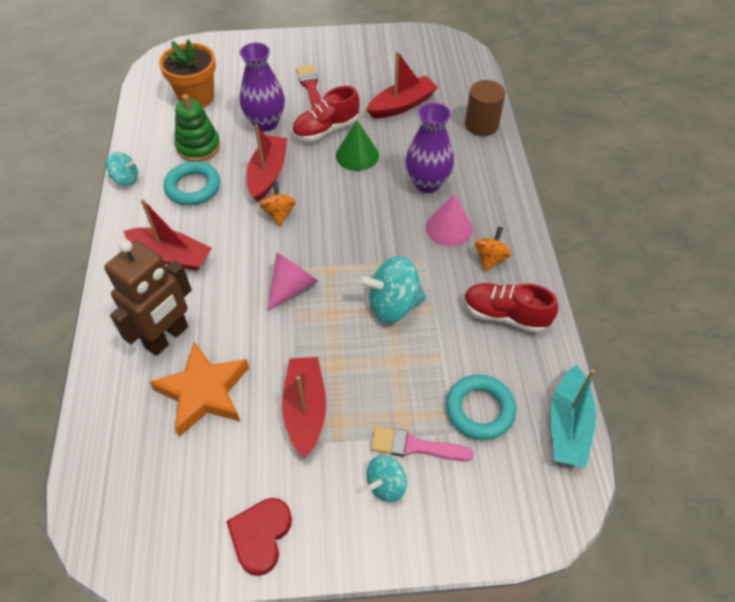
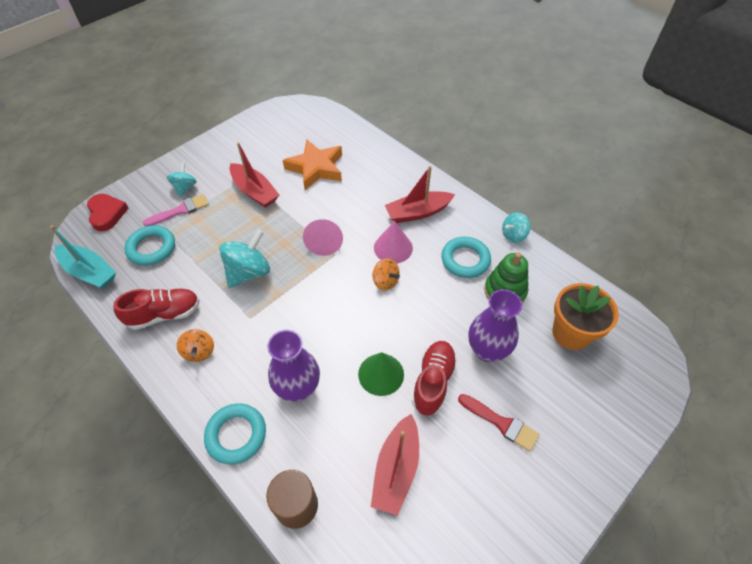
camera: 140 degrees right, 0 degrees up
(167, 337) = (365, 177): brown robot -> none
(261, 536) = (232, 141): red heart -> red heart (107, 214)
(268, 174) = (429, 306): red boat -> none
(449, 228) = (249, 357): pink cone -> pink cone (393, 248)
(496, 182) = (236, 435): none -> turquoise ring
(568, 425) = (89, 272): turquoise boat -> turquoise boat turned 150 degrees clockwise

